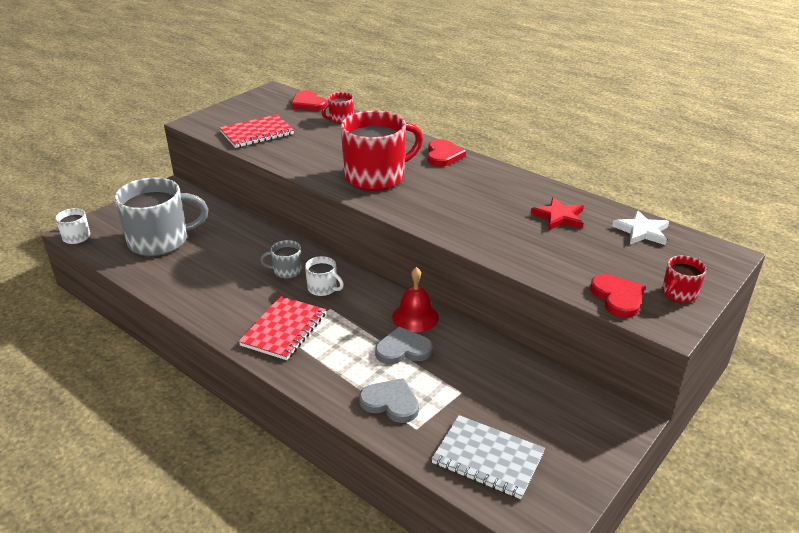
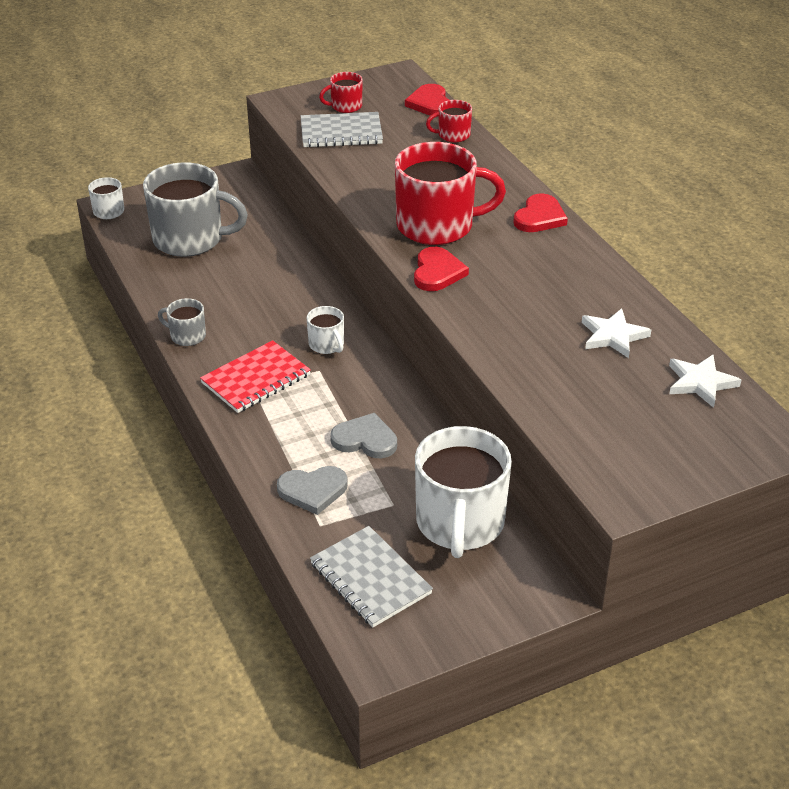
camera: 25 degrees right, 5 degrees up
(257, 133) = (341, 133): red notebook -> grey notebook
(286, 271) = (301, 313): grey mug -> grey mug (187, 336)
(391, 402) = (313, 491): grey heart -> grey heart turned 120 degrees clockwise
(415, 317) = (404, 408): red bell -> none
(521, 389) = (460, 523): none -> white mug
(559, 217) = (613, 336): red star -> white star
(617, 297) = (593, 451): red heart -> red heart (437, 272)
(678, 293) = (671, 469): red mug -> red mug (345, 106)

